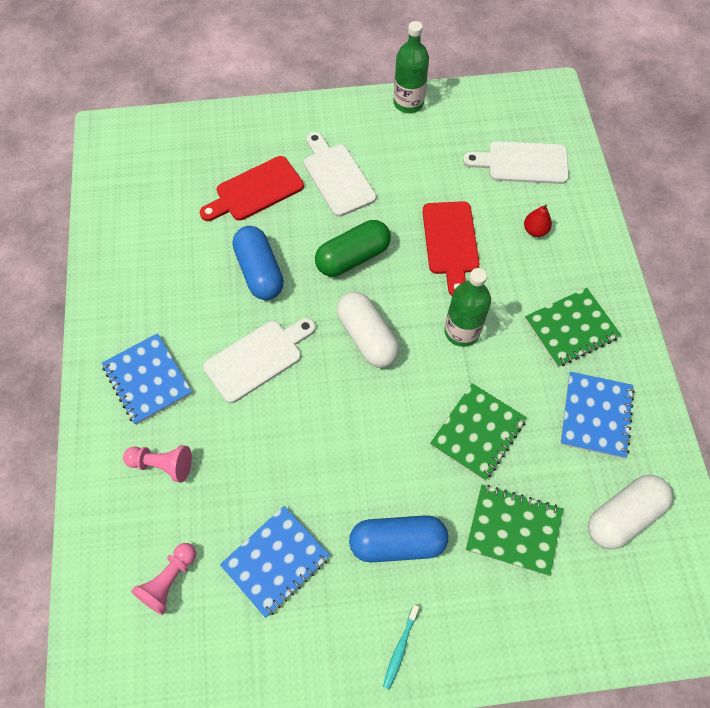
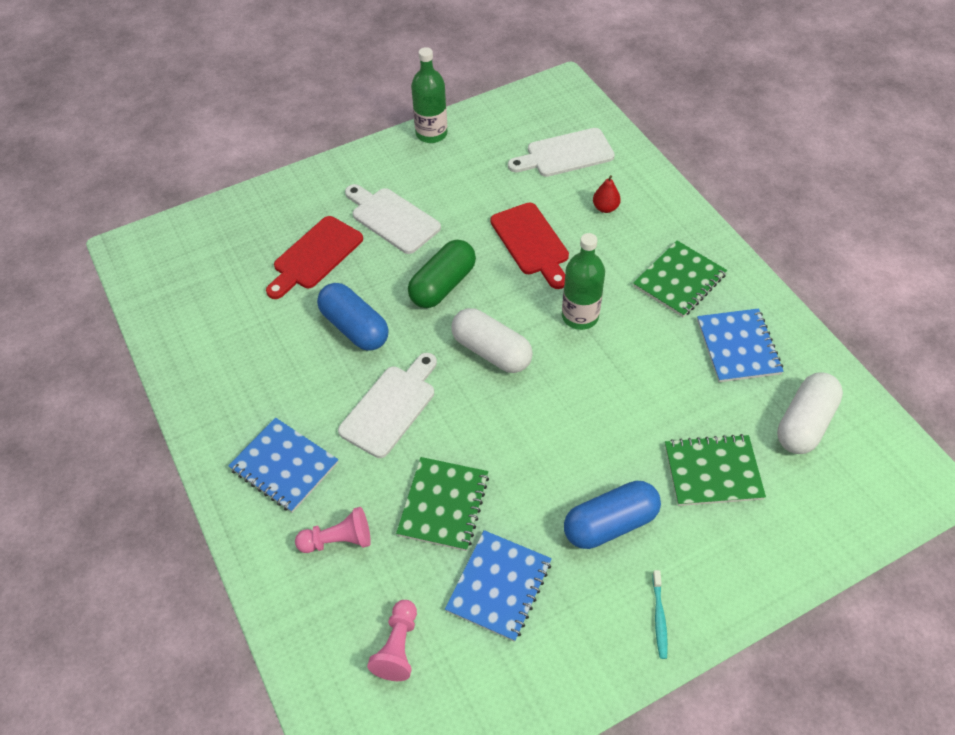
camera: 20 degrees left, 10 degrees down
(478, 432) = (638, 399): green notebook -> green notebook (443, 505)

